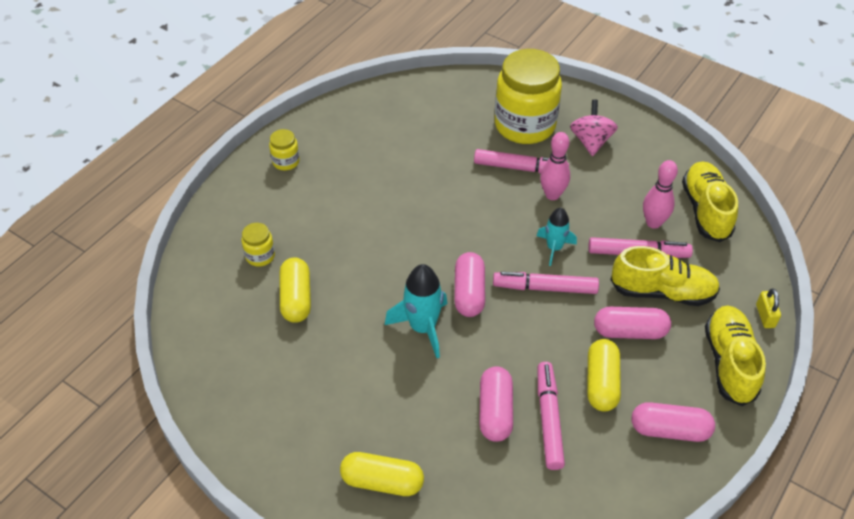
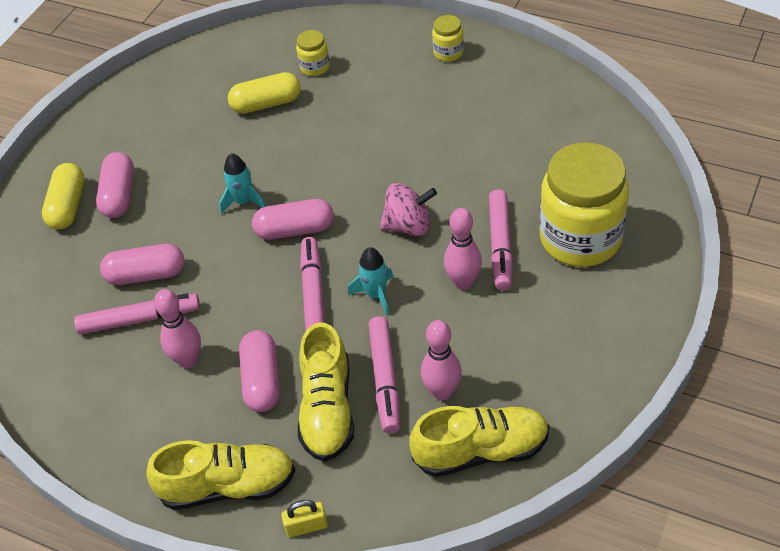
camera: 85 degrees right, 0 degrees up
(423, 328) = (243, 201): turquoise rocket -> turquoise rocket, size x0.64
(591, 141) = (574, 310): pink spinning top -> pink spinning top (408, 226)
(601, 383) = (188, 360): yellow capsule -> pink bowling pin
(669, 430) = (131, 429): pink capsule -> pink capsule (119, 195)

